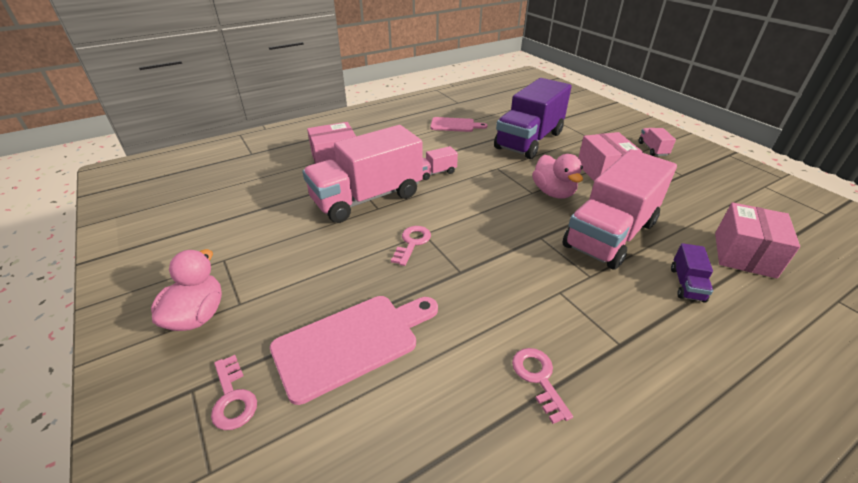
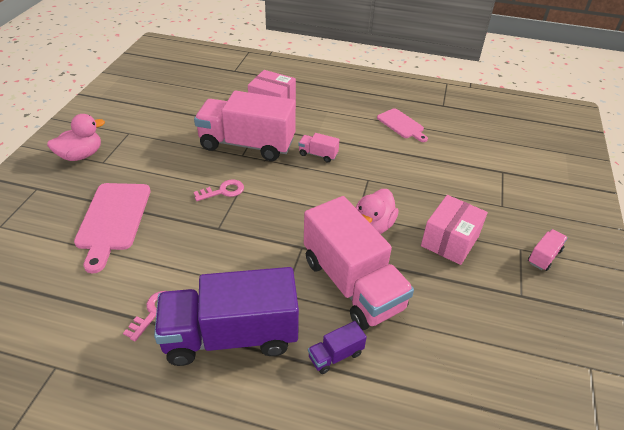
camera: 45 degrees right, 5 degrees up
(233, 398) = (42, 204): pink key -> none
(352, 342) = (113, 220): pink cutting board -> pink cutting board turned 75 degrees clockwise
(529, 140) = (438, 174): purple truck -> purple truck (231, 335)
(610, 234) = (352, 284): pink truck -> pink truck turned 120 degrees counterclockwise
(744, 254) = (427, 383): pink box -> none

